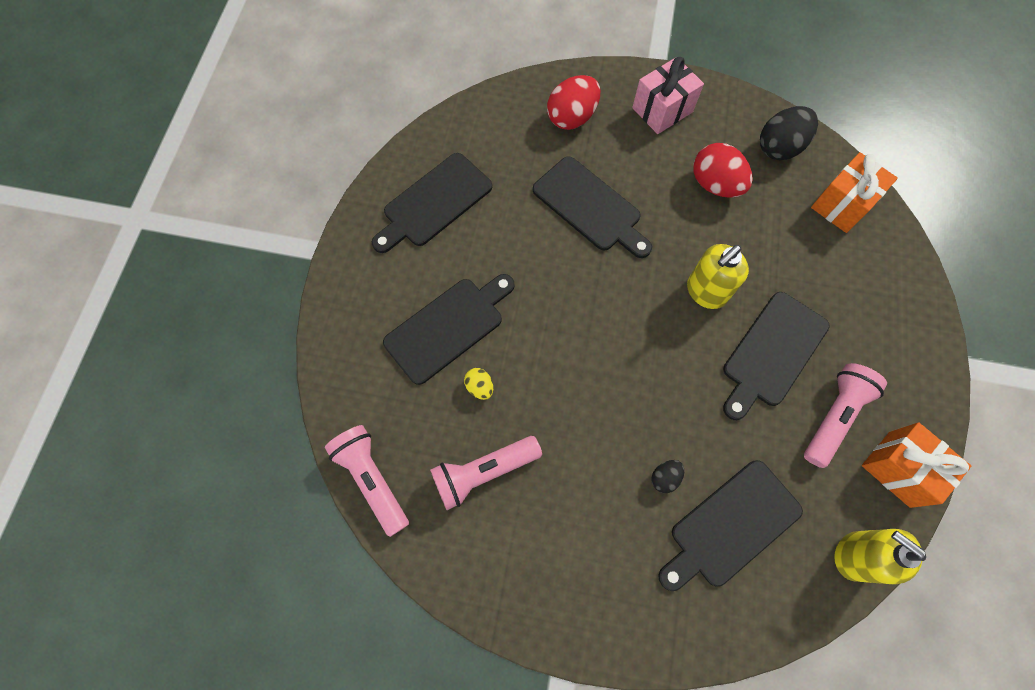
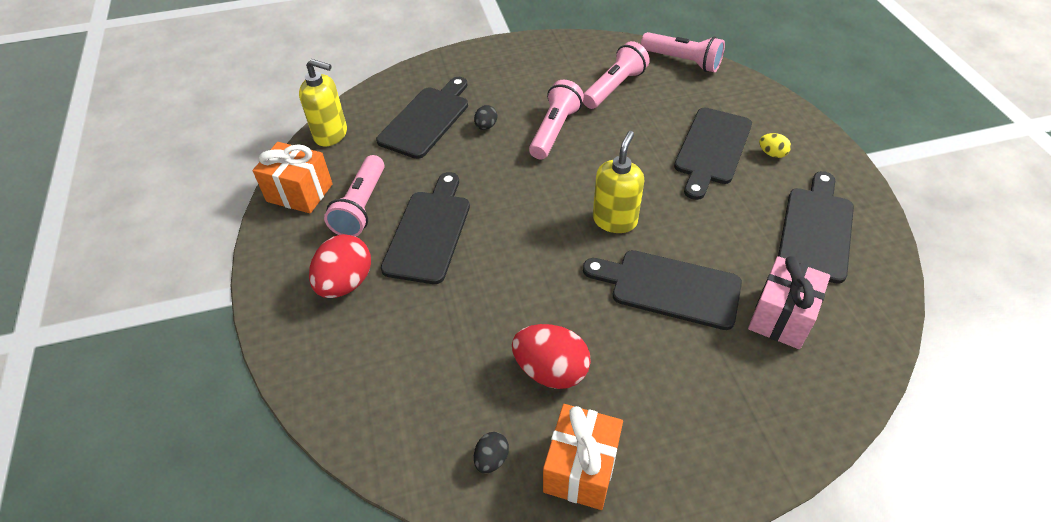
camera: 155 degrees right, 20 degrees down
(479, 387) = (655, 125): yellow egg -> yellow egg (772, 154)
(572, 117) = (765, 382): red egg -> red egg (345, 283)
(590, 432) = (555, 130): none -> pink flashlight
(662, 110) = (666, 446): pink gift -> pink gift (781, 317)
(705, 292) = (511, 257): yellow soap dispenser -> yellow soap dispenser (615, 220)
(779, 147) = (491, 459): black egg -> black egg, size x0.50
(841, 205) = (390, 411): orange gift -> orange gift (581, 468)

